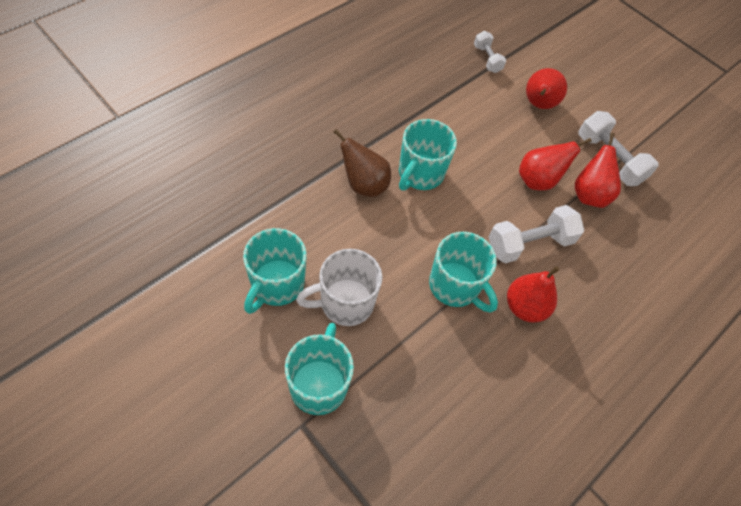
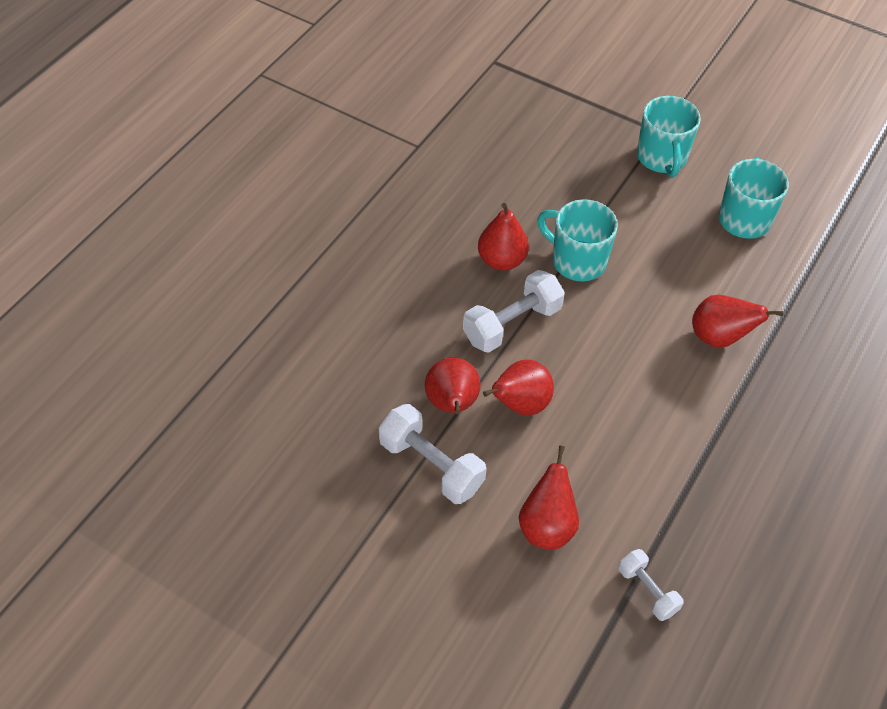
camera: 170 degrees right, 5 degrees down
(345, 303) = (674, 220): white mug -> none
(363, 185) = (719, 337): brown pear -> red pear
(420, 174) = (663, 369): turquoise mug -> none

